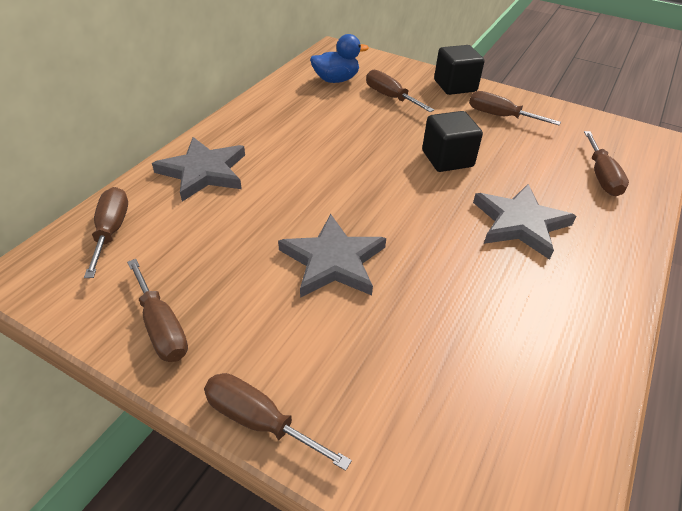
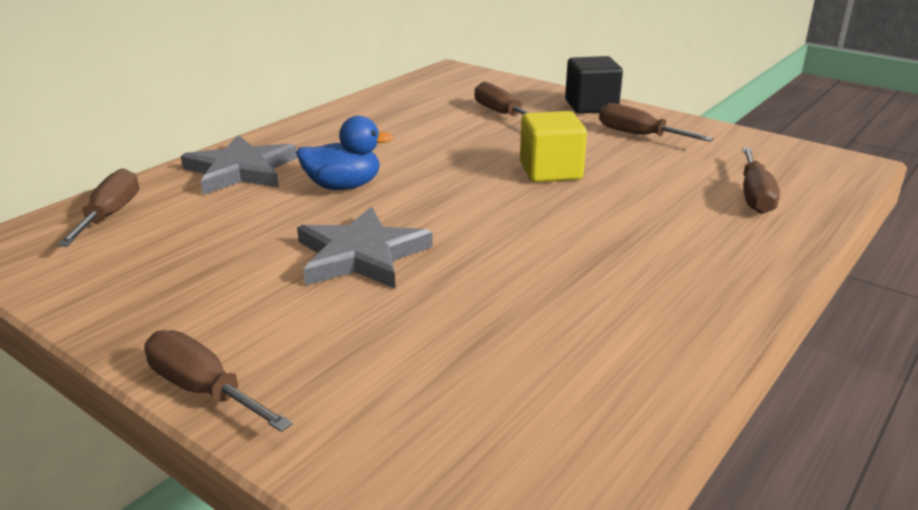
camera: 10 degrees right, 15 degrees down
(161, 327) = (128, 300): brown screwdriver -> none
(336, 80) = (439, 97): blue duck -> blue duck (343, 186)
(447, 159) = (550, 171): black cube -> yellow cube
(520, 223) = (621, 234): grey star -> none

